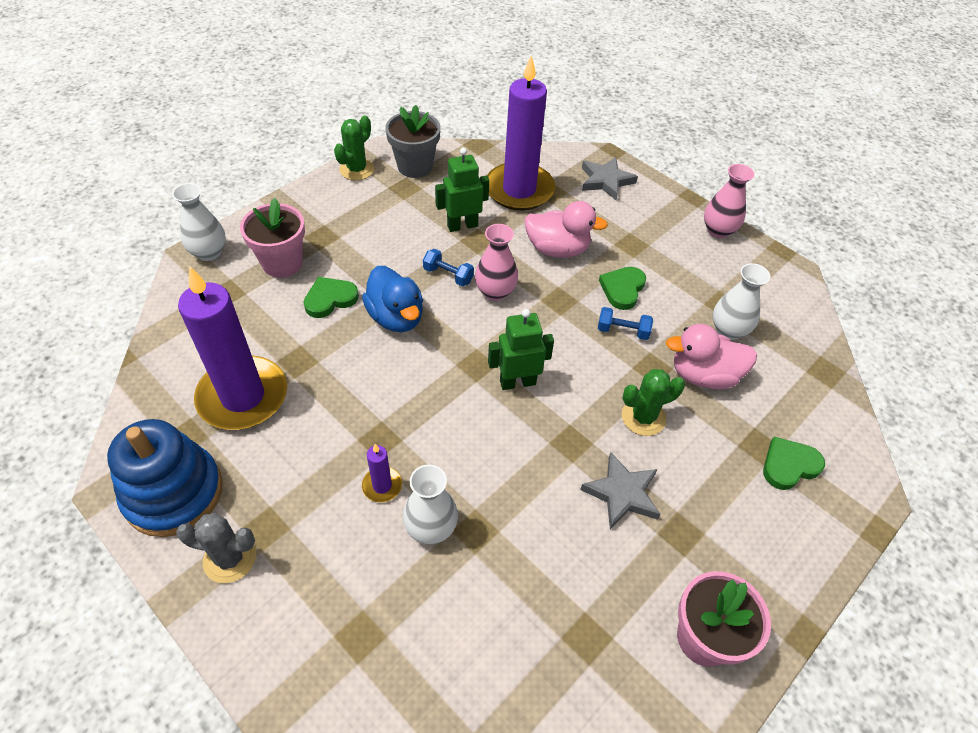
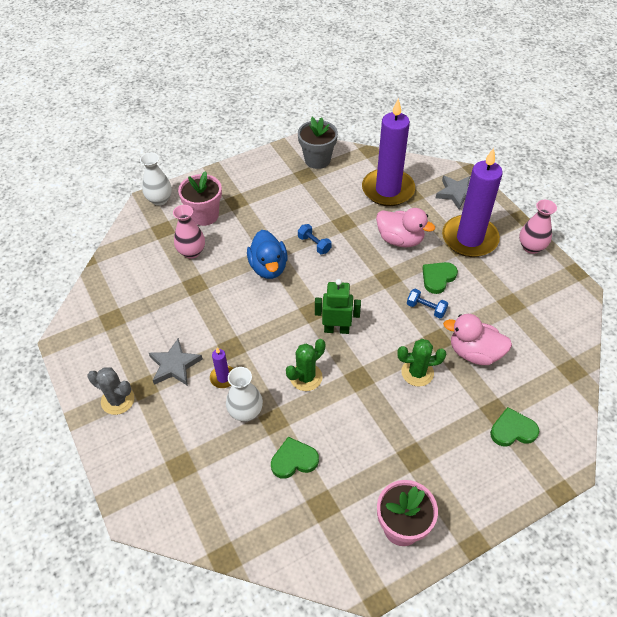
camera: 20 degrees right, 0 degrees up
(174, 493) = (96, 352): blue stacking toy -> none
(243, 396) = (154, 301): purple candle -> purple candle (469, 238)
(330, 299) = (228, 246): green heart -> green heart (294, 460)
(356, 169) = (275, 156): green cactus -> green cactus (306, 377)
(462, 225) = (336, 210): green robot -> none
(495, 292) = (343, 262): pink vase -> pink vase (191, 252)
(622, 493) = (381, 420): grey star -> grey star (174, 365)
(728, 330) = (507, 324): white vase -> none

